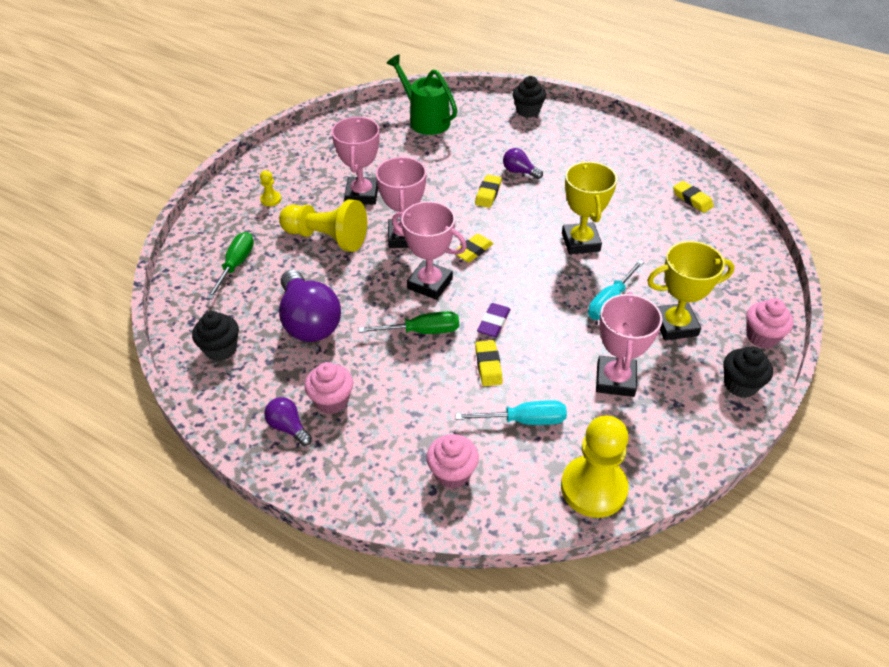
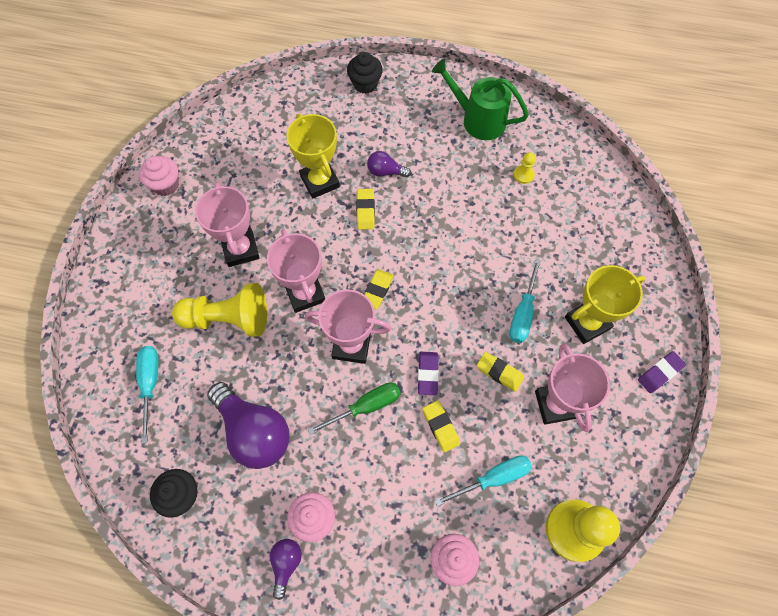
camera: 20 degrees left, 20 degrees up
(236, 265) = (150, 384): green screwdriver -> turquoise screwdriver
(271, 199) = (149, 285): yellow pawn -> yellow pawn (523, 175)
(288, 427) = (286, 564): purple light bulb -> purple light bulb turned 75 degrees clockwise
(425, 120) = (266, 125): green watering can -> green watering can (478, 119)
(580, 242) = (473, 247): yellow trophy -> yellow trophy (320, 181)
(692, 199) = (557, 161): yellow eraser -> yellow eraser (499, 372)
(740, 385) = (660, 373): black cupcake -> purple eraser
(762, 336) = (662, 312): pink cupcake -> pink cupcake (166, 185)

